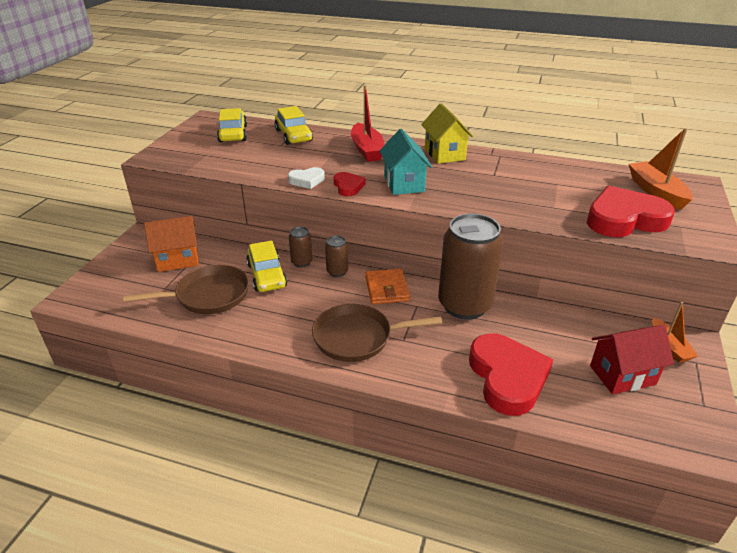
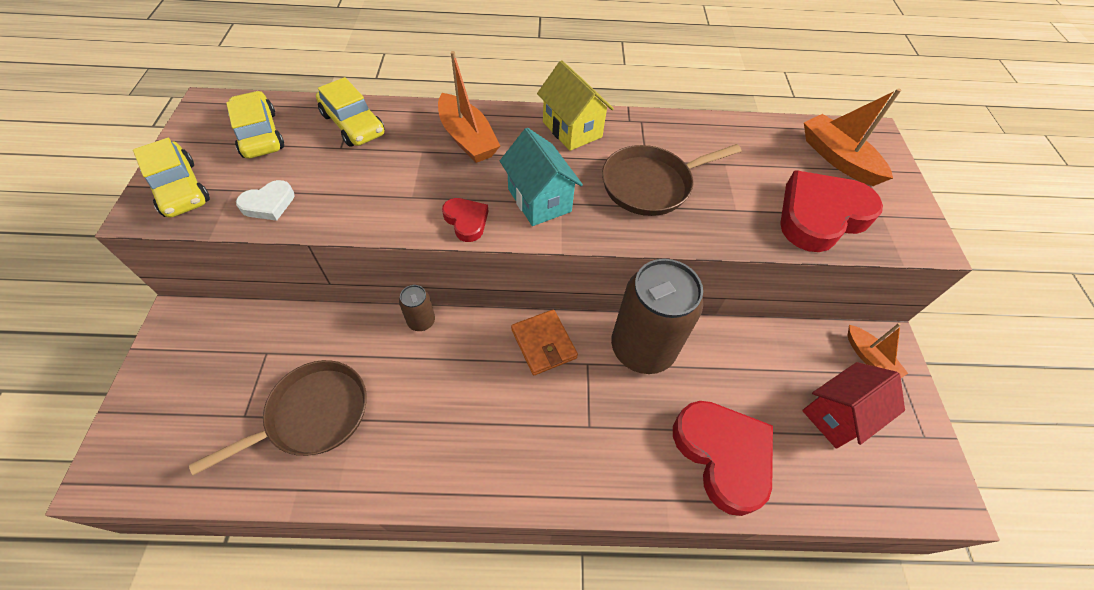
camera: 20 degrees left, 20 degrees up
(178, 260) = (246, 357): orange house -> none
(267, 275) = (382, 357): yellow car -> yellow car (180, 189)
(307, 180) = (404, 219): white heart -> white heart (269, 204)
(337, 272) = (473, 328): brown can -> none
(357, 337) = (533, 438): brown pan -> brown pan (651, 185)
(367, 150) = (467, 138): red boat -> orange boat

